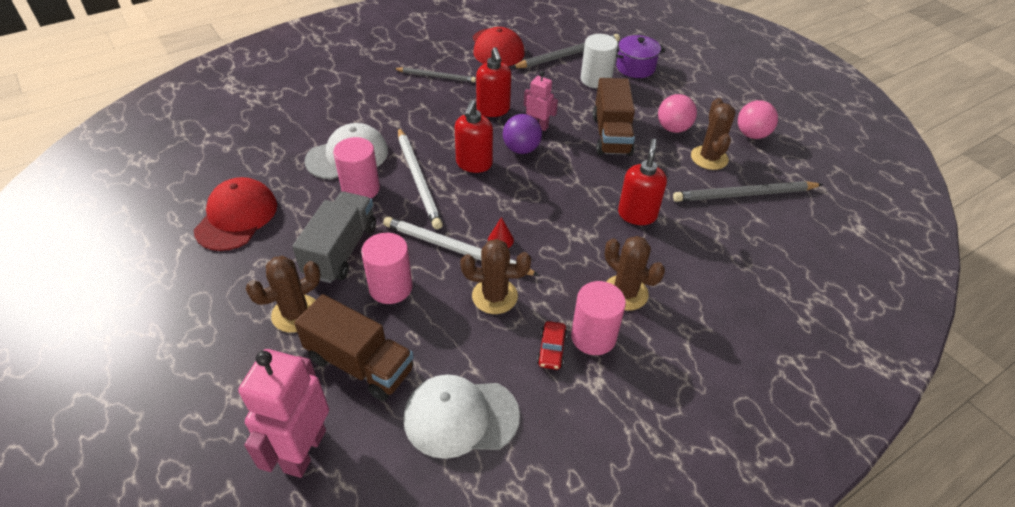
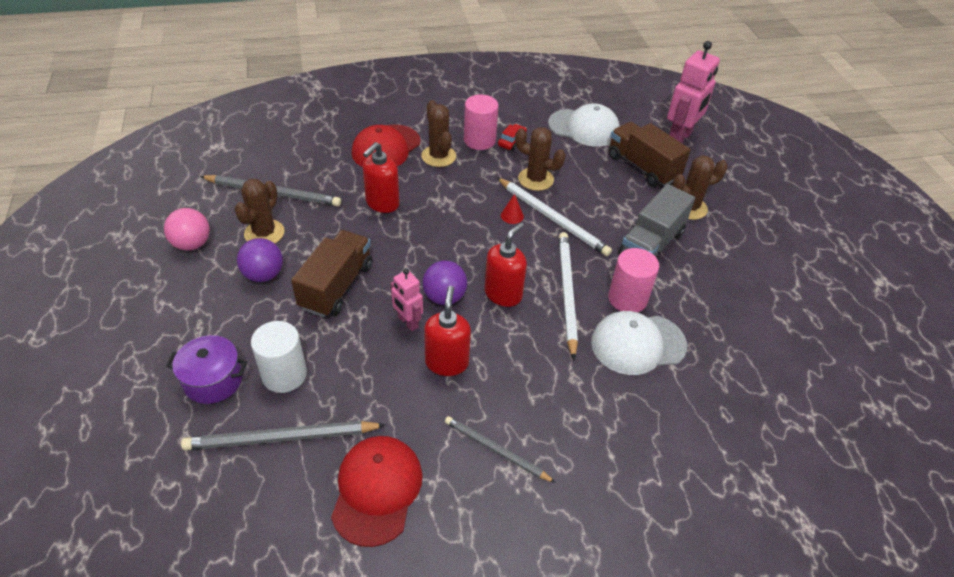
camera: 160 degrees left, 0 degrees up
(236, 217) = (751, 302): red cap -> red cap (386, 148)
(390, 287) = (613, 206): pink cylinder -> none
(673, 128) = (263, 275): pink ball -> purple ball

